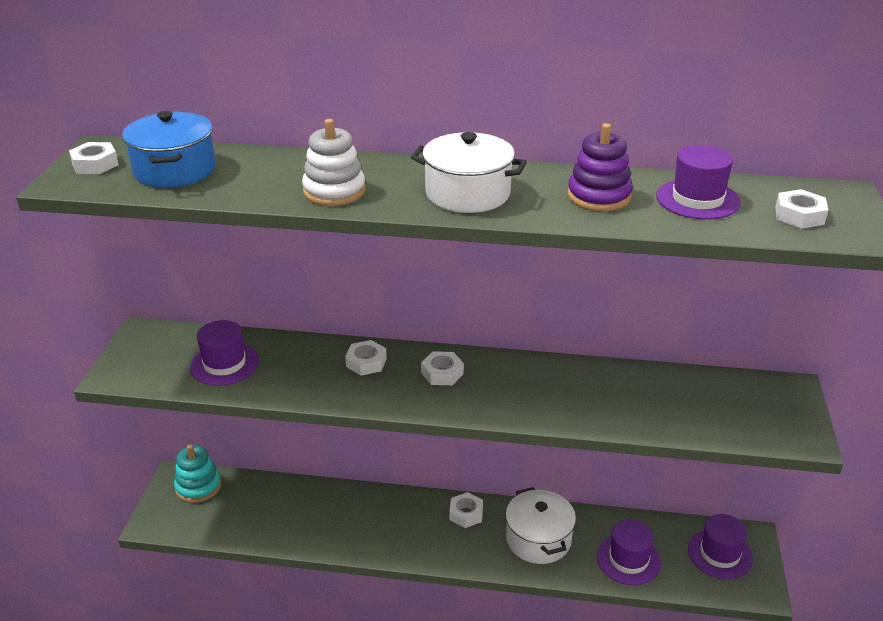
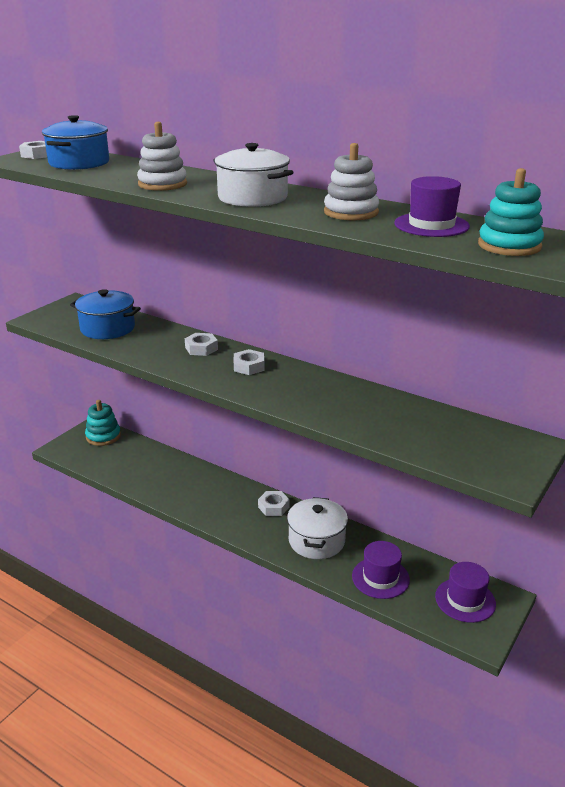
camera: 25 degrees right, 5 degrees down
(224, 364) = (107, 328): purple hat -> blue pot
(599, 196) = (351, 212): purple stacking toy -> white stacking toy
(799, 215) = (509, 246): white nut -> turquoise stacking toy

